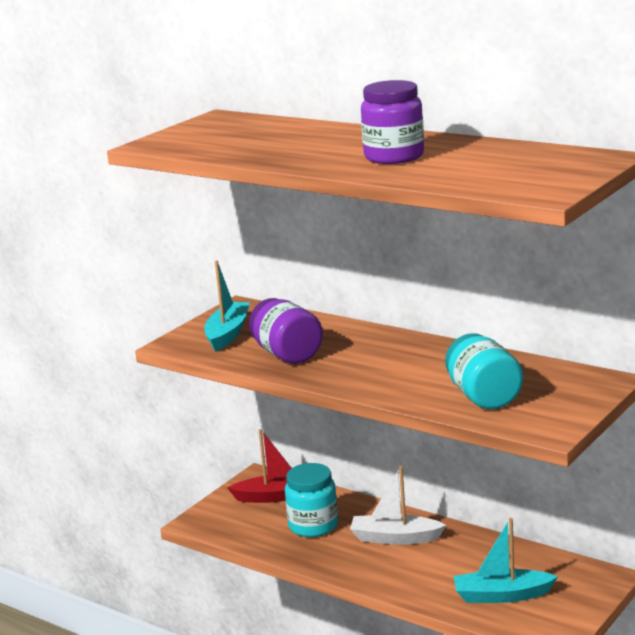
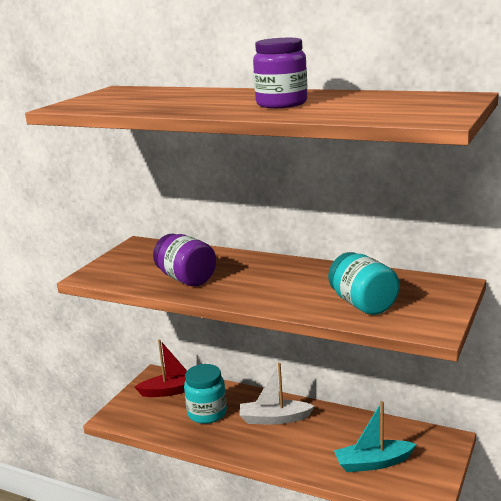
camera: 10 degrees left, 0 degrees up
(228, 334) = (133, 265): turquoise boat -> none

